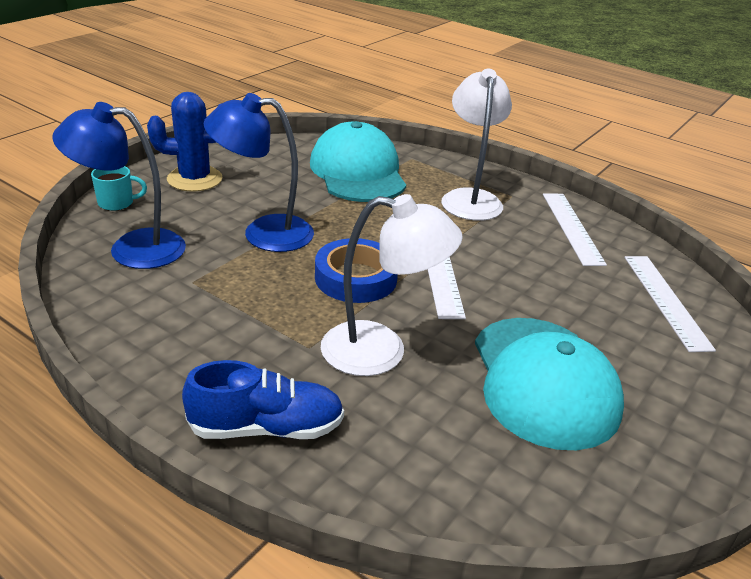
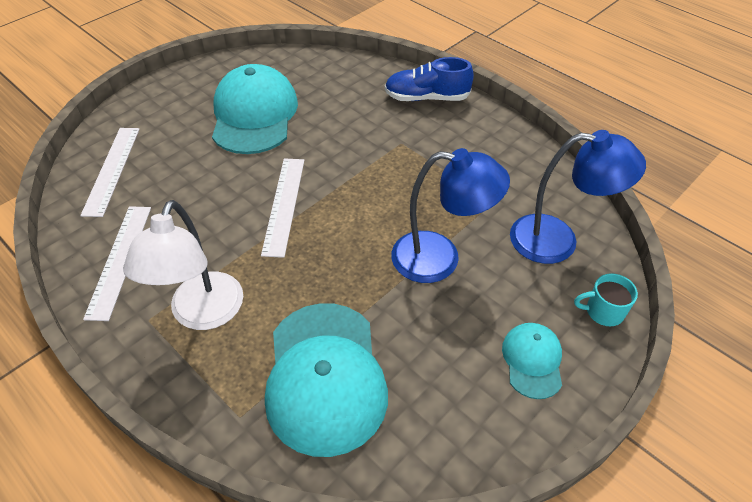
camera: 170 degrees left, 15 degrees up
(194, 179) = (532, 361): blue cactus -> turquoise cap
(356, 278) = (359, 200): blue tape -> none
(381, 351) = (352, 138): white lamp -> none

